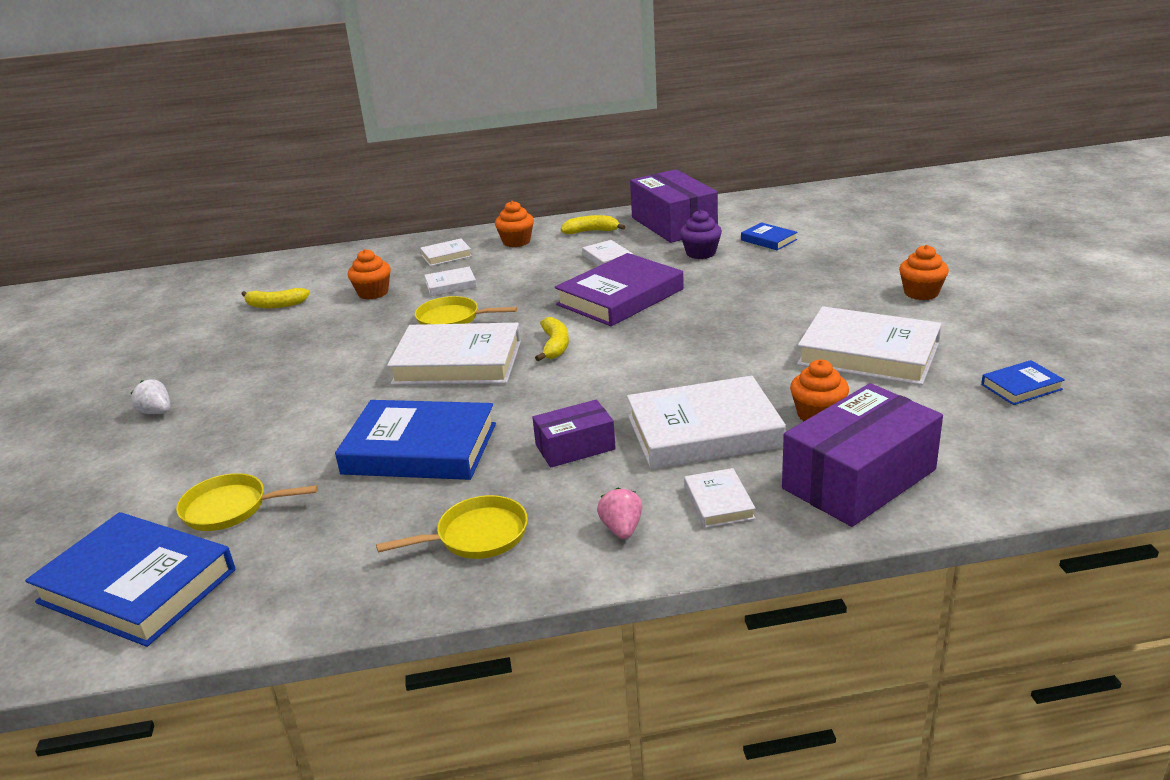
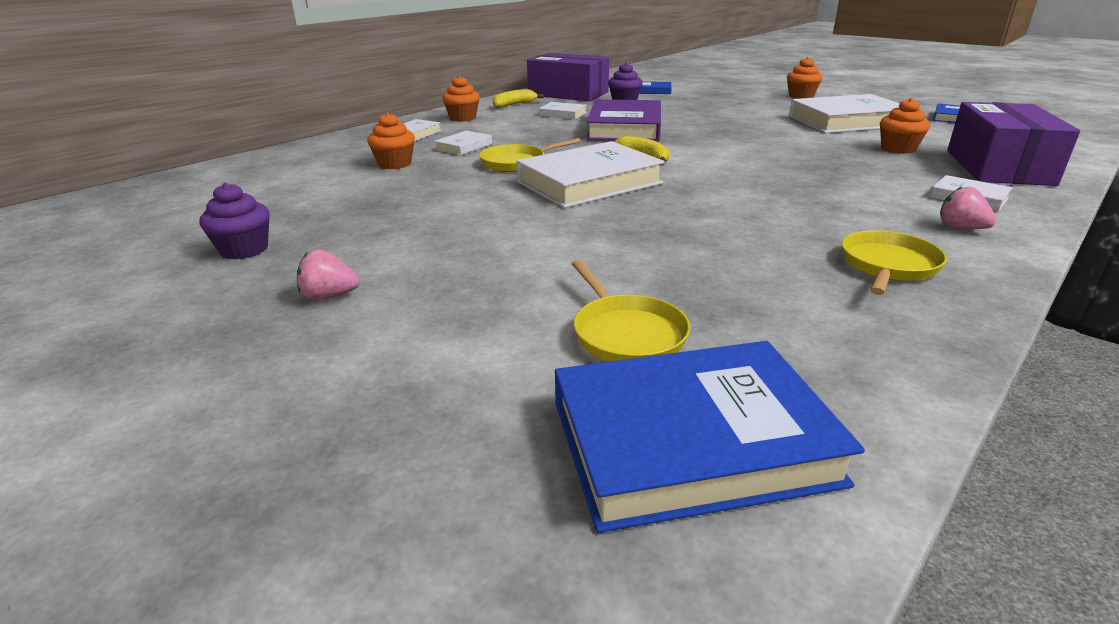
camera: 40 degrees left, 0 degrees up
(157, 412) = (329, 296): white strawberry -> pink strawberry
(175, 355) = (244, 250): none -> purple cupcake
(231, 508) = (626, 333): yellow pan -> yellow pan turned 75 degrees counterclockwise
(275, 305) = (296, 191): yellow banana -> none
(420, 449) = (697, 235): blue book -> none
(575, 447) = (809, 200): purple box -> none
(704, 431) = (862, 171): white book -> none

